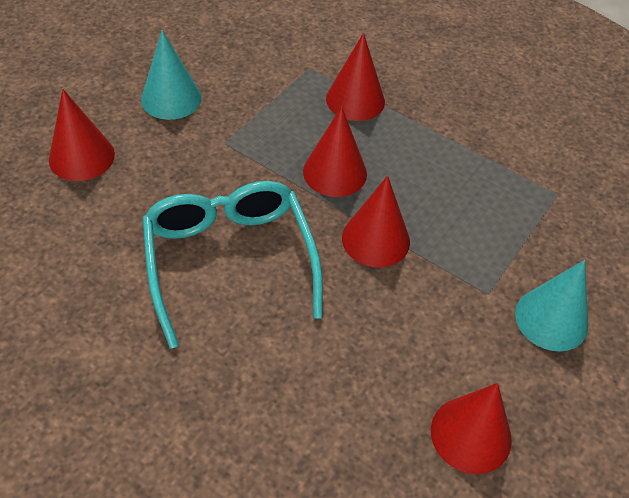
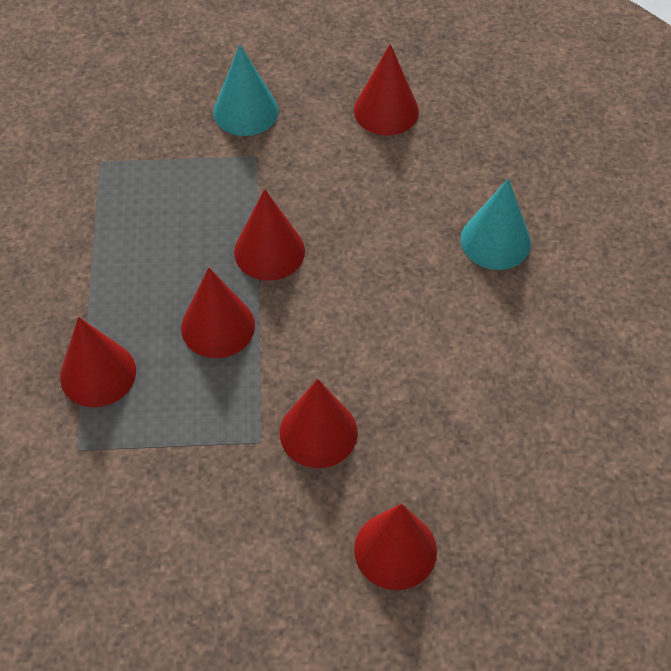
camera: 125 degrees left, 5 degrees up
(171, 98) = (242, 542): turquoise cone -> turquoise cone (495, 241)
(198, 172) = (318, 432): none -> red cone
(229, 261) = (389, 333): turquoise glasses -> none

